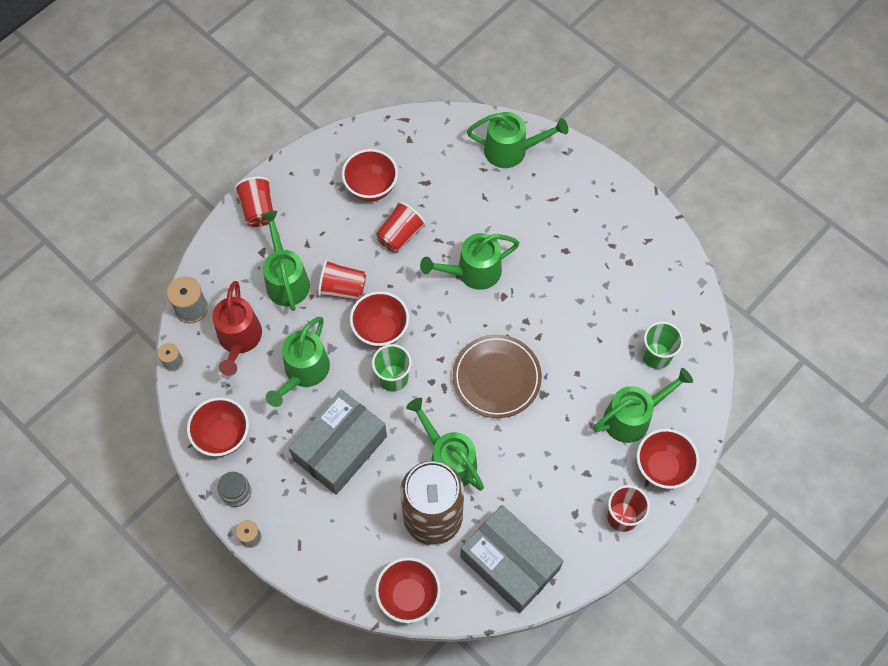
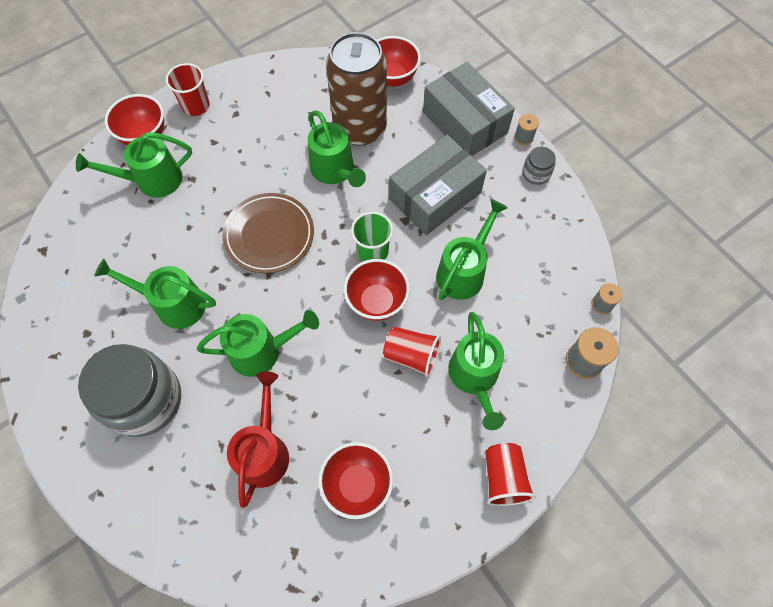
camera: 170 degrees left, 0 degrees up
(223, 436) = (548, 223): red bowl -> none
(239, 340) = (530, 316): red watering can -> red watering can (264, 450)
(400, 235) = (334, 411): red cup -> none
(509, 563) = (303, 87): grey box -> grey box (464, 122)
(512, 150) = (165, 509): green watering can -> green watering can (173, 304)
(557, 219) = (145, 400): none -> grey jar
(656, 355) = (104, 231): green cup -> none

